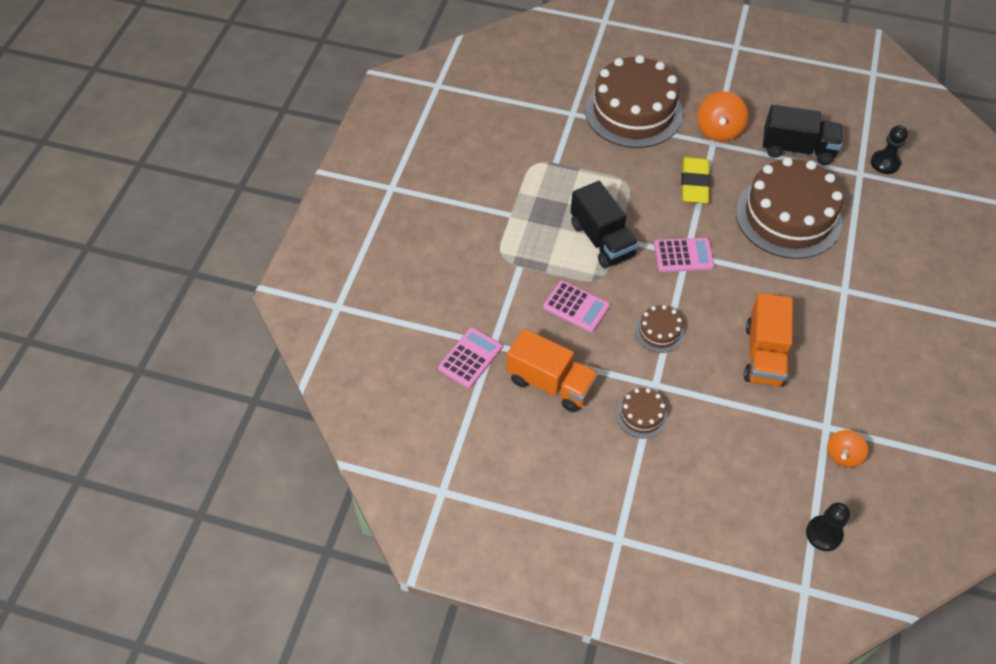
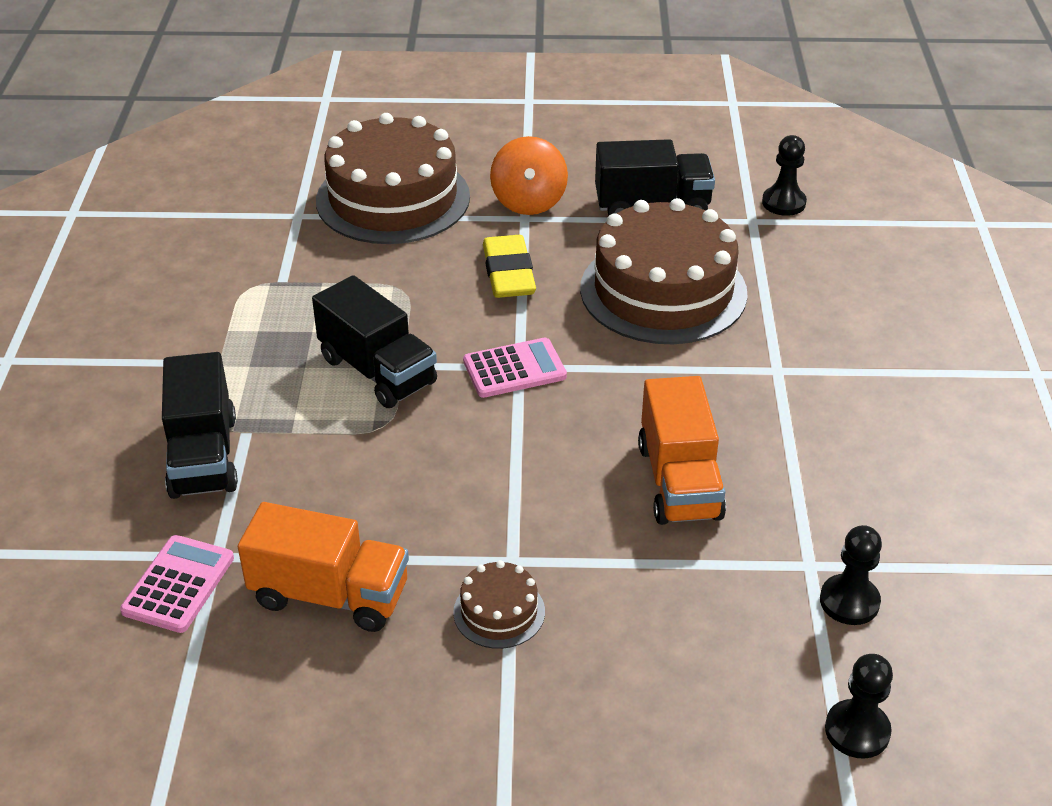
camera: 15 degrees left, 15 degrees down
(494, 277) = (203, 456): none -> black truck
(576, 307) = (353, 472): pink calculator -> none
(659, 331) = (500, 481): brown cake -> none
(843, 455) = (849, 601): orange spinning top -> black pawn

